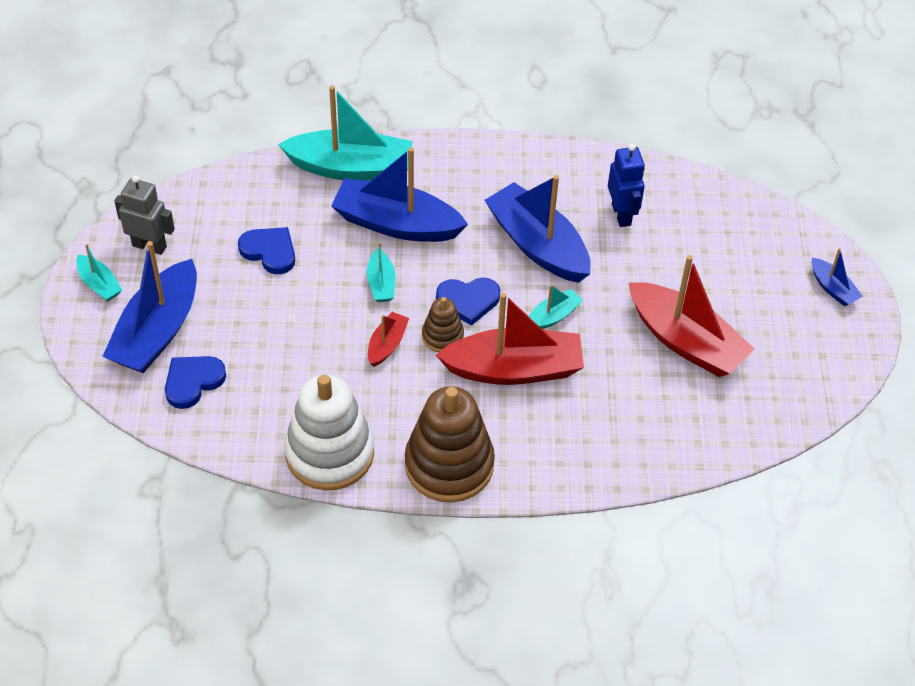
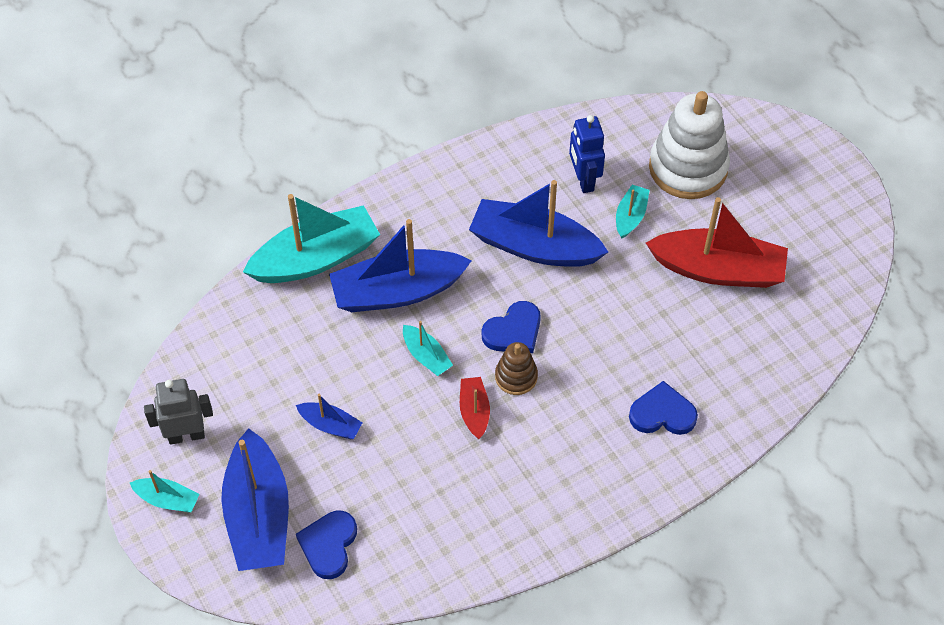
camera: 30 degrees left, 5 degrees up
(269, 251) = (303, 380): blue heart -> blue heart (662, 413)
(329, 453) = (500, 542): white stacking toy -> white stacking toy (688, 168)
(449, 465) = (608, 493): brown stacking toy -> none
(514, 369) = (598, 373): red boat -> none
(553, 316) = (595, 306): turquoise boat -> turquoise boat (630, 216)
(621, 214) = (583, 180): blue robot -> blue robot turned 150 degrees counterclockwise
(833, 288) = (798, 158): blue boat -> blue boat (330, 425)

